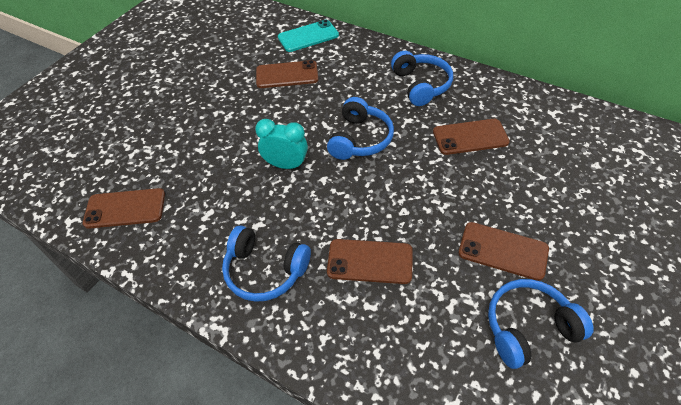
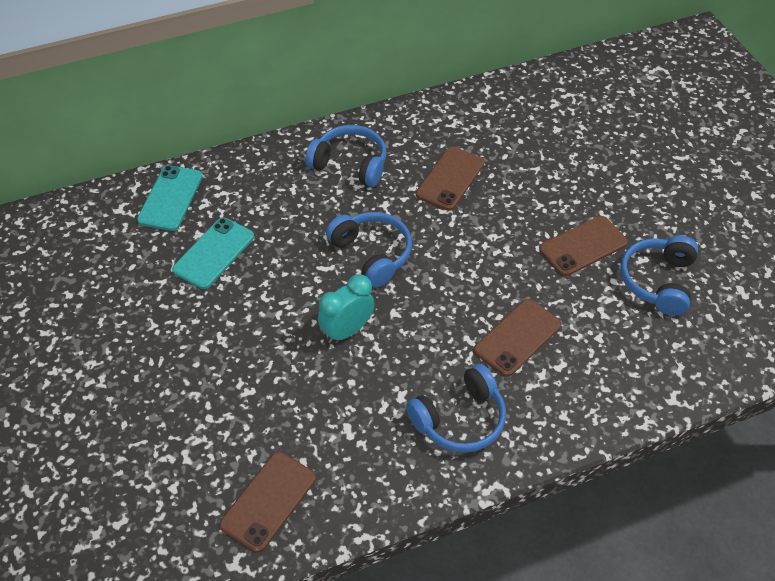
camera: 55 degrees left, 0 degrees up
(287, 75) = (214, 253): brown phone -> turquoise phone

